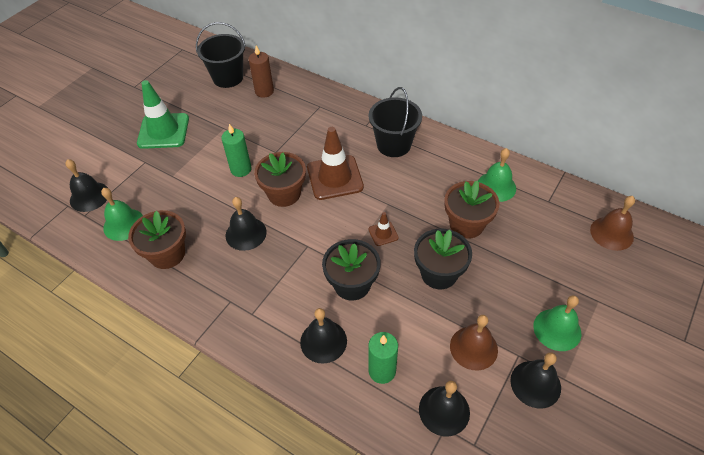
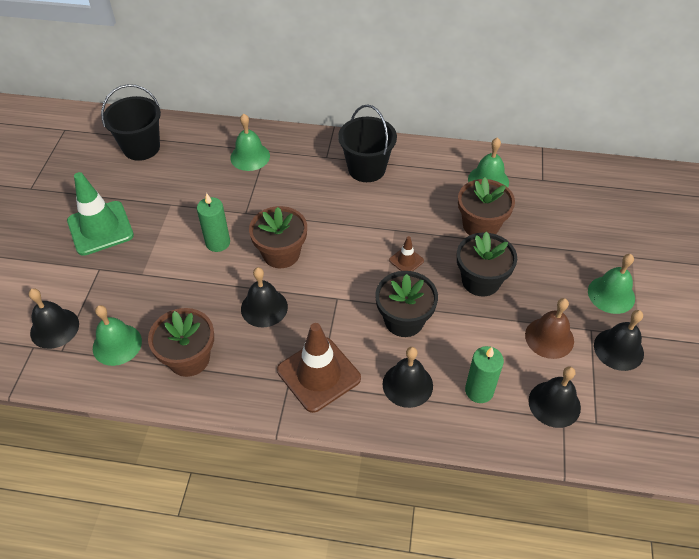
camera: 25 degrees left, 0 degrees up
(264, 91) = (193, 151): brown candle -> none
(305, 107) = (250, 156): none -> green bell
(335, 177) = (325, 220): brown traffic cone -> brown traffic cone (318, 374)
(611, 233) = (611, 192): brown bell -> none

